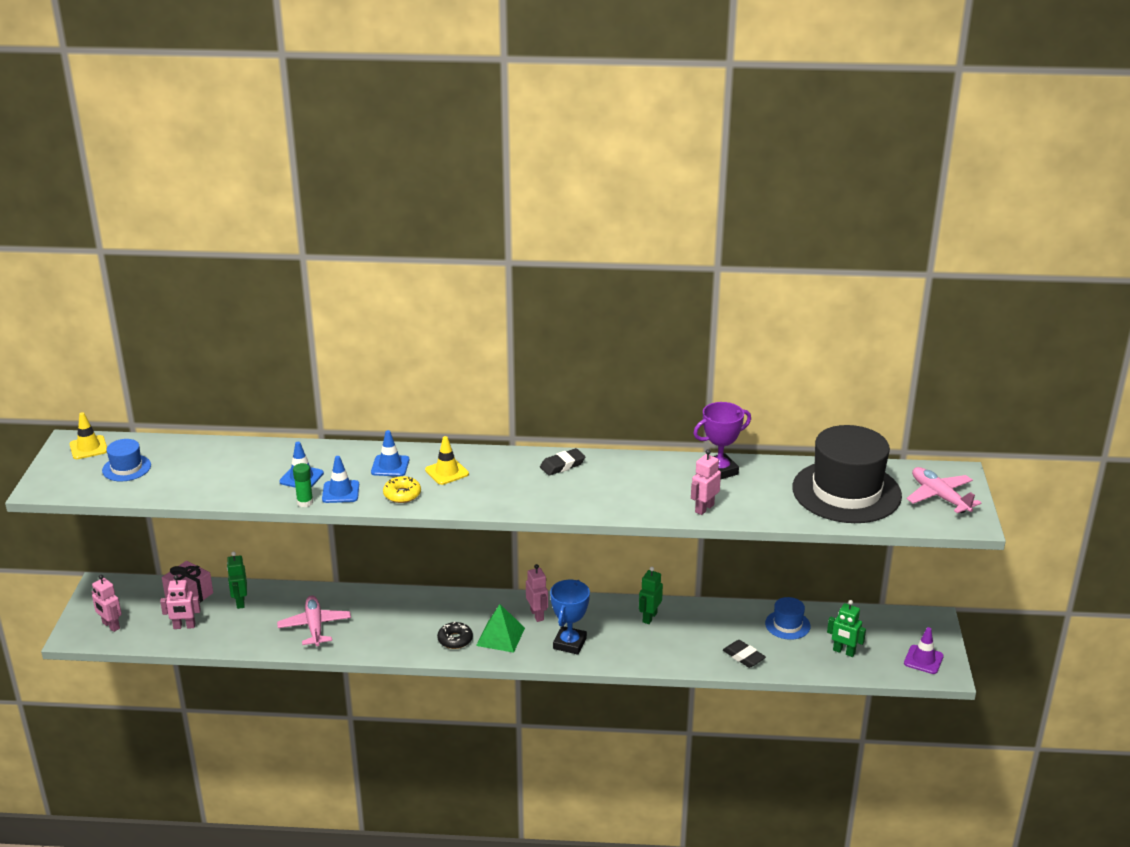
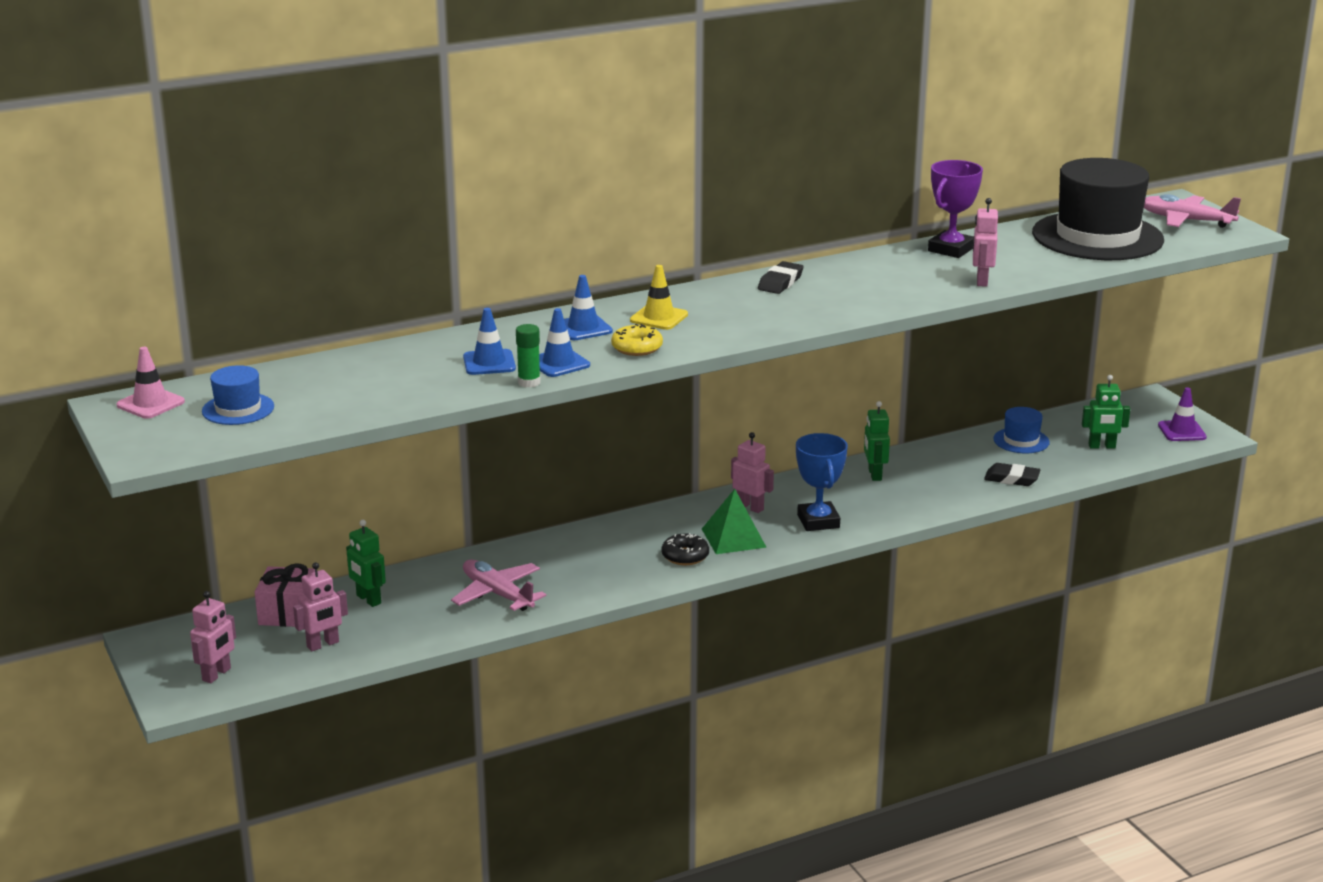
camera: 30 degrees left, 5 degrees down
(88, 448) = (150, 404): yellow traffic cone -> pink traffic cone
(111, 626) = (217, 674): pink robot -> pink robot turned 75 degrees counterclockwise

